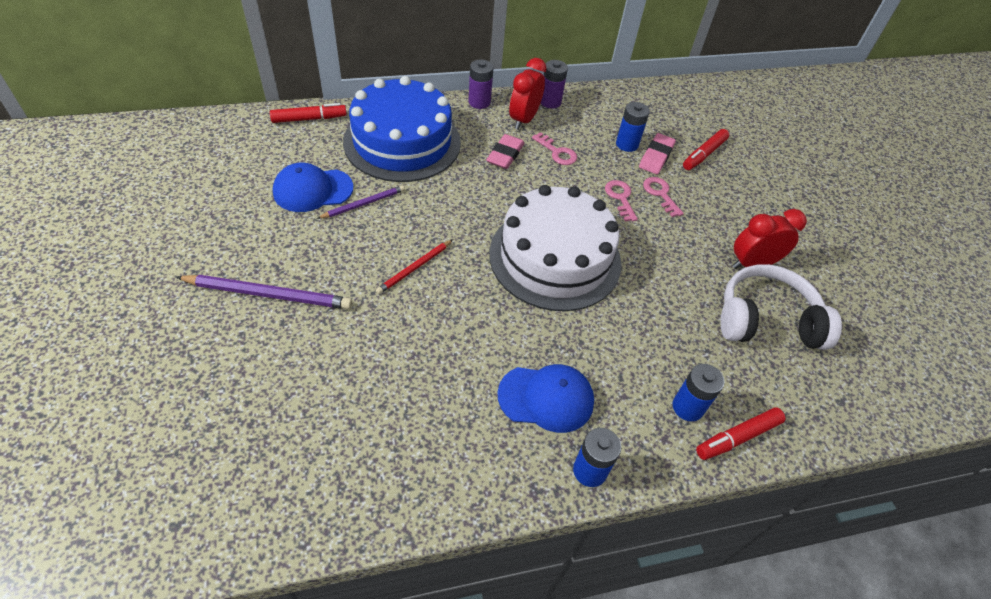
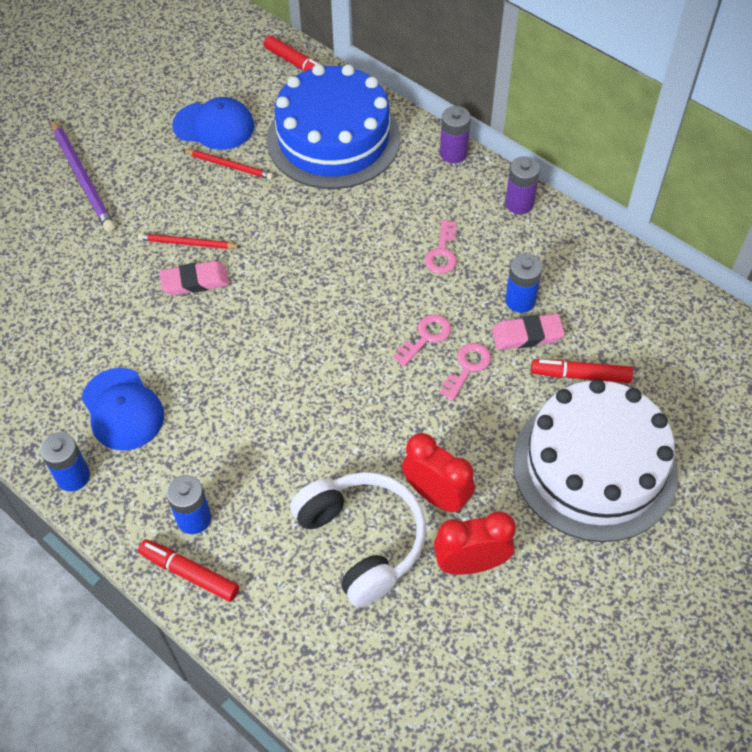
camera: 60 degrees right, 5 degrees up
(313, 190) = (214, 126): blue cap -> blue cap turned 150 degrees clockwise
(363, 204) = (229, 165): purple pencil -> red pencil
(505, 155) = (395, 217): pink eraser -> pink eraser (195, 281)
(524, 119) = (465, 200): red clock -> red clock (471, 563)
(555, 257) = (290, 330): white cake -> white cake (594, 466)

